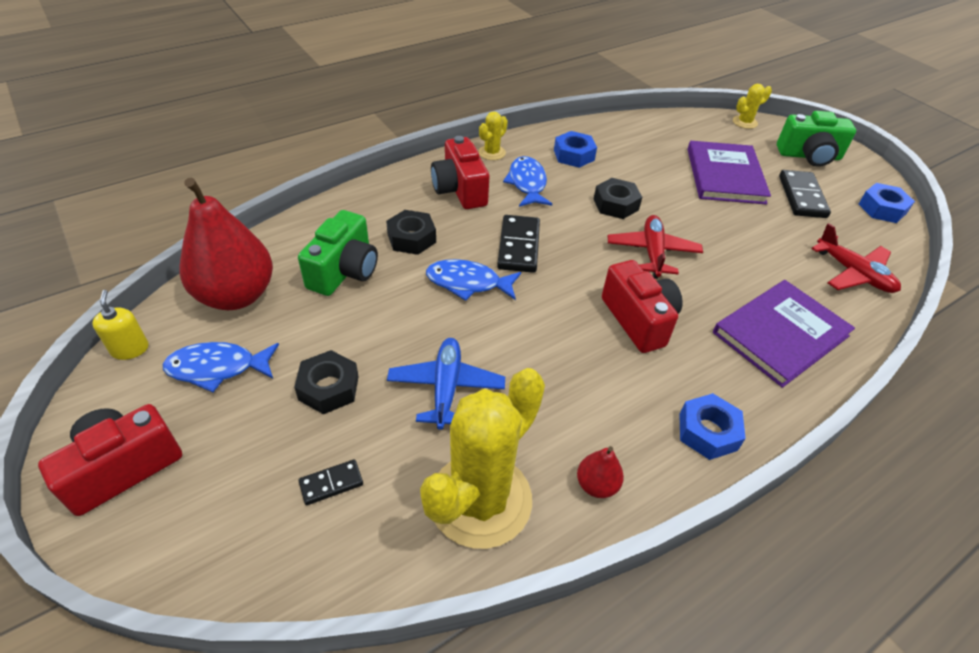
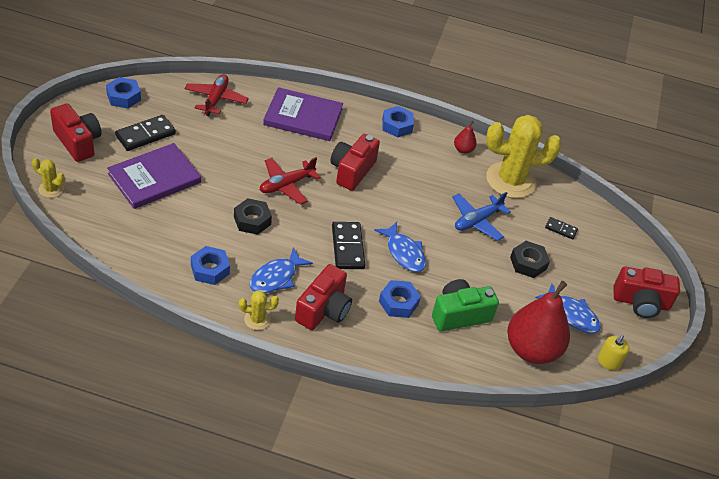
camera: 135 degrees left, 0 degrees up
(411, 238) = (398, 303): black nut -> blue nut
(518, 246) = (348, 247): black domino -> black domino turned 60 degrees counterclockwise
(809, 156) = (78, 142): green camera -> red camera

